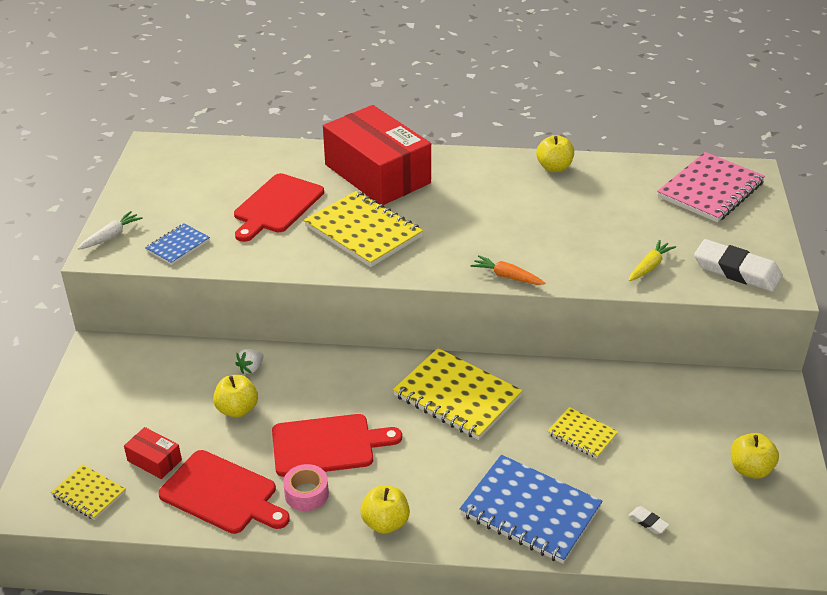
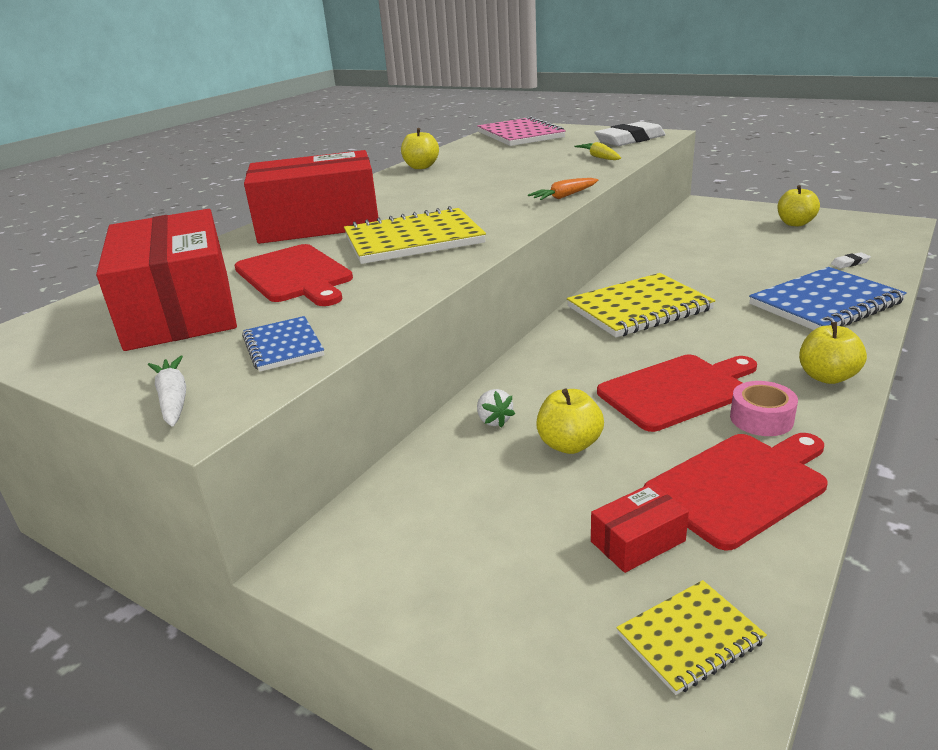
camera: 60 degrees left, 10 degrees down
(210, 186) = (180, 309): none -> red box
(327, 445) = (677, 390): red cutting board -> red cutting board turned 45 degrees clockwise
(582, 434) = (726, 267): yellow notebook -> none

